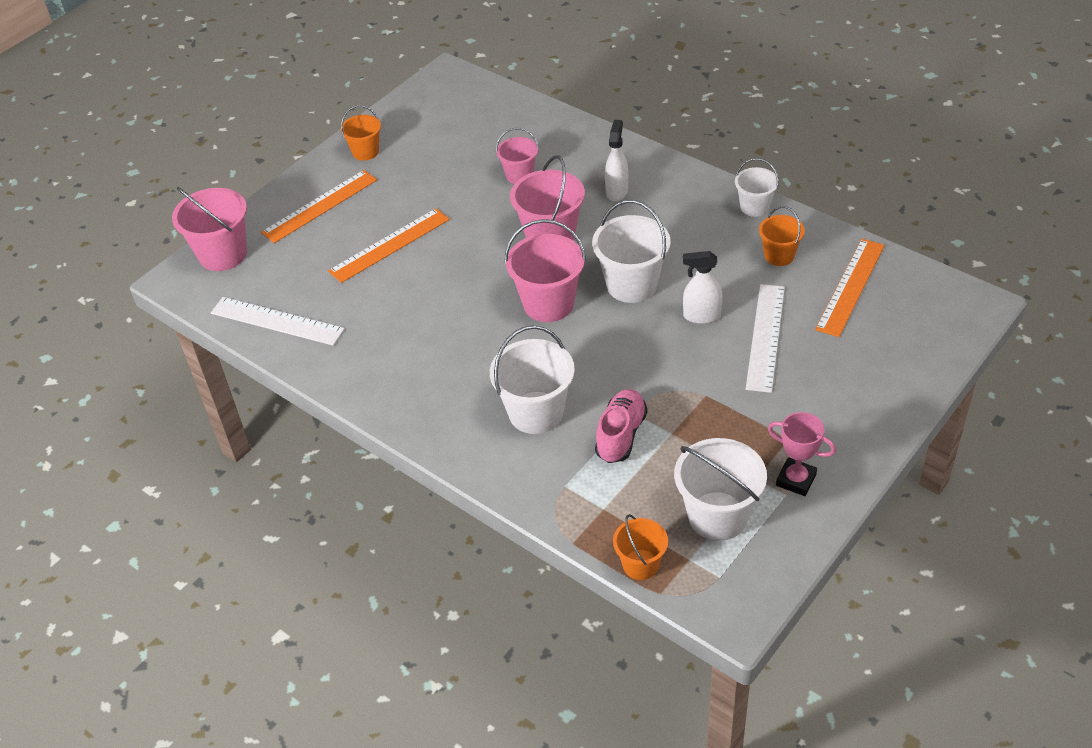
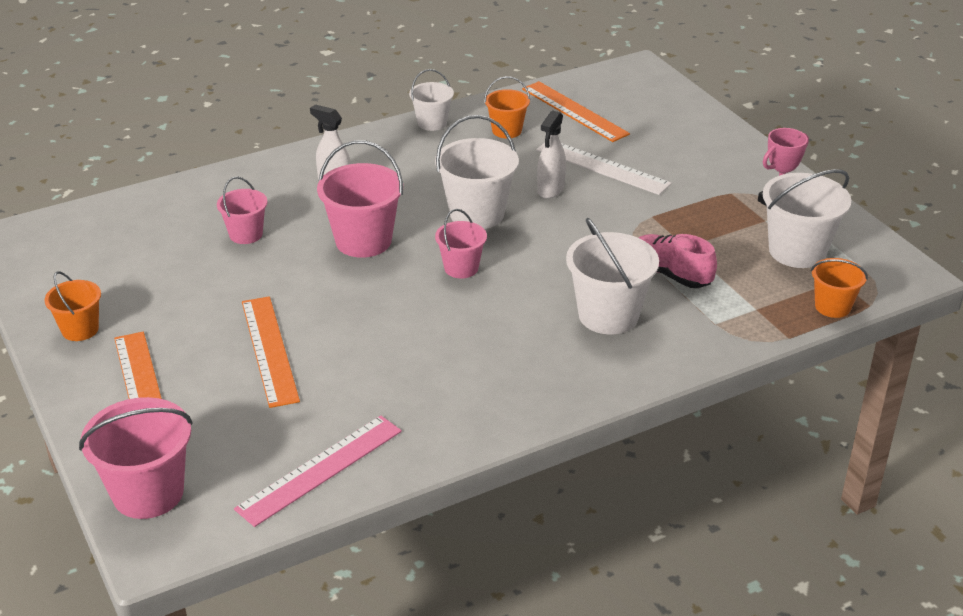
camera: 70 degrees left, 10 degrees down
(277, 321) = (320, 469): white ruler -> pink ruler
(548, 304) = (461, 268): pink bucket -> pink bucket, size x0.59

